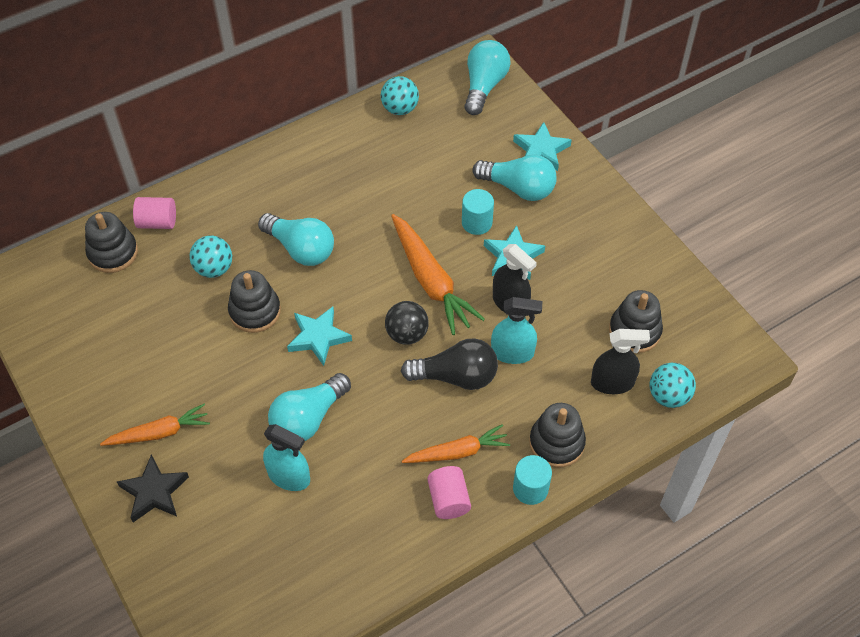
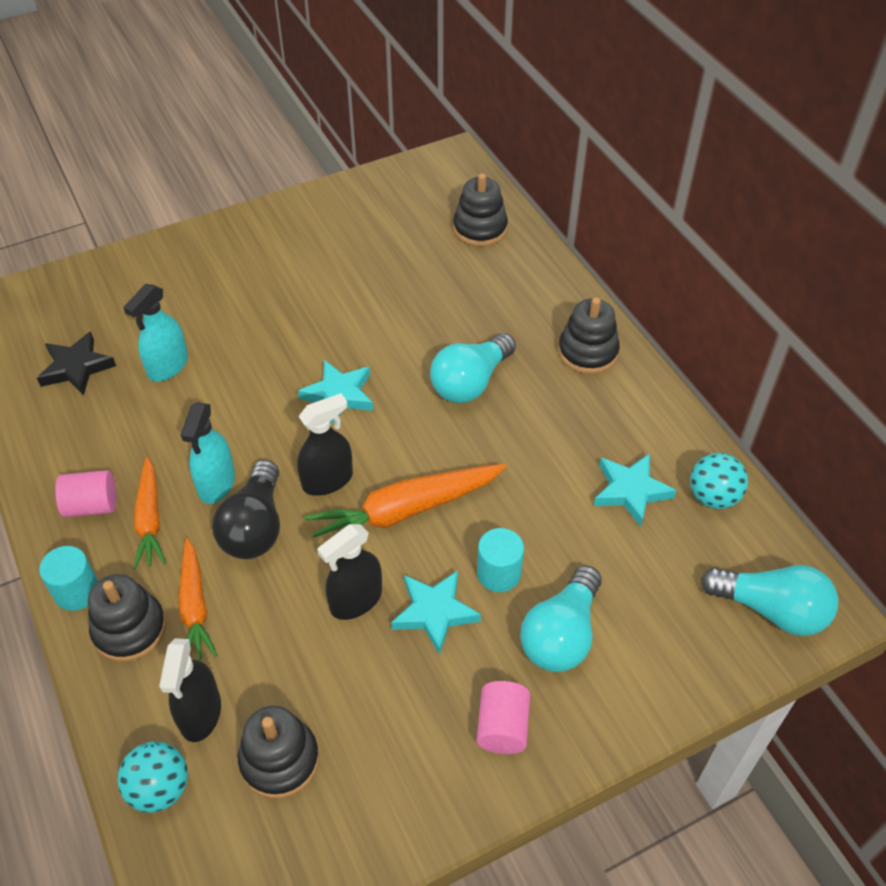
camera: 95 degrees right, 5 degrees down
(154, 492) = (184, 267): black star -> black star (76, 367)
(157, 222) = (520, 261): pink cylinder -> pink cylinder (502, 727)
(159, 433) = (249, 269): orange carrot -> orange carrot (195, 606)
(214, 268) = (450, 307): turquoise ball -> none
(255, 311) = (385, 340): black stacking toy -> black stacking toy (587, 352)
(308, 418) = (234, 383): turquoise light bulb -> none
(407, 334) = (327, 480): black ball -> black spray bottle
(512, 353) = (276, 594): turquoise spray bottle -> turquoise spray bottle (216, 483)
(541, 150) = (638, 676): turquoise star -> turquoise star (631, 491)

